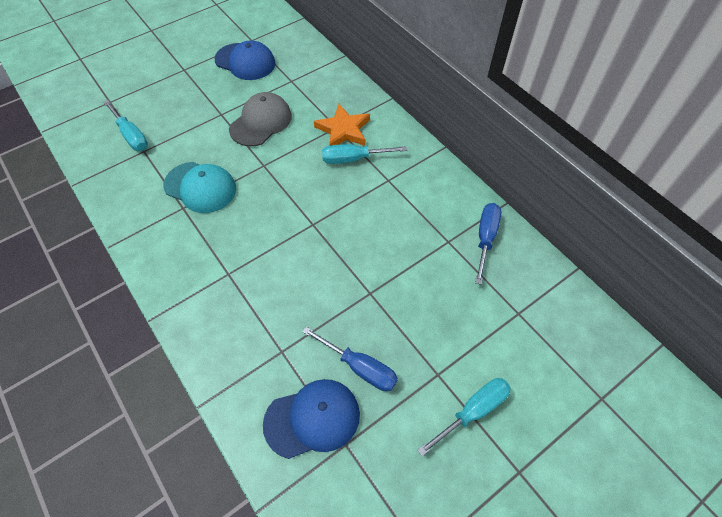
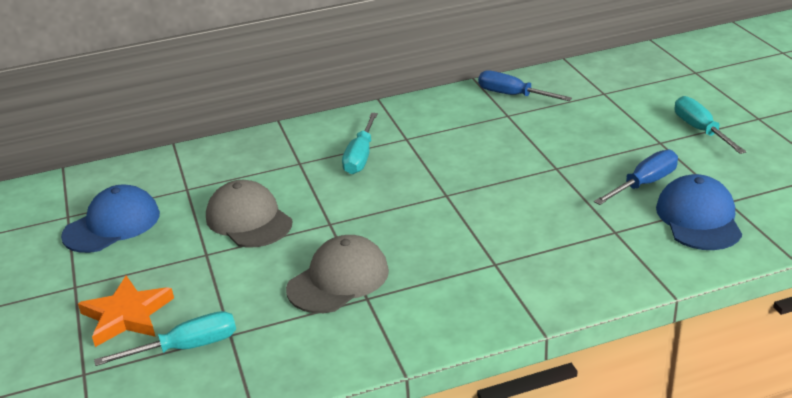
camera: 70 degrees left, 25 degrees down
(200, 187) = (338, 279): turquoise cap -> grey cap
(343, 130) = (308, 158): orange star -> orange star (127, 315)

